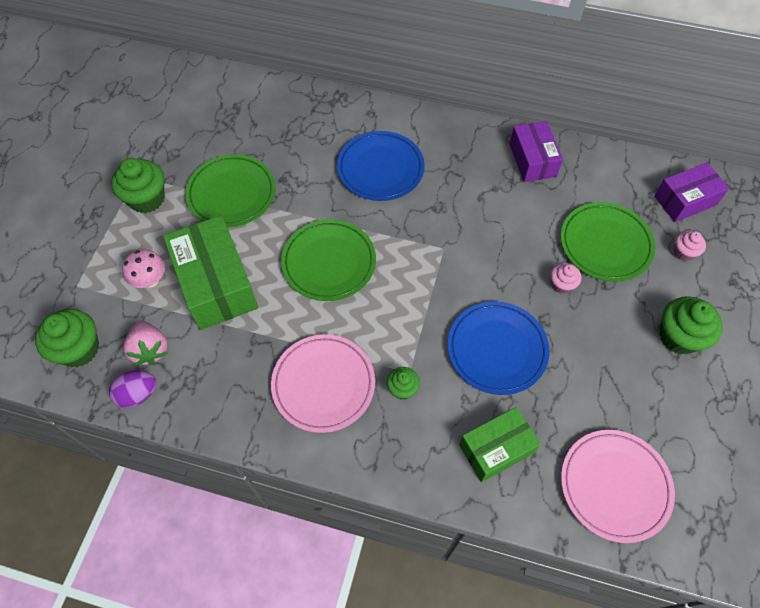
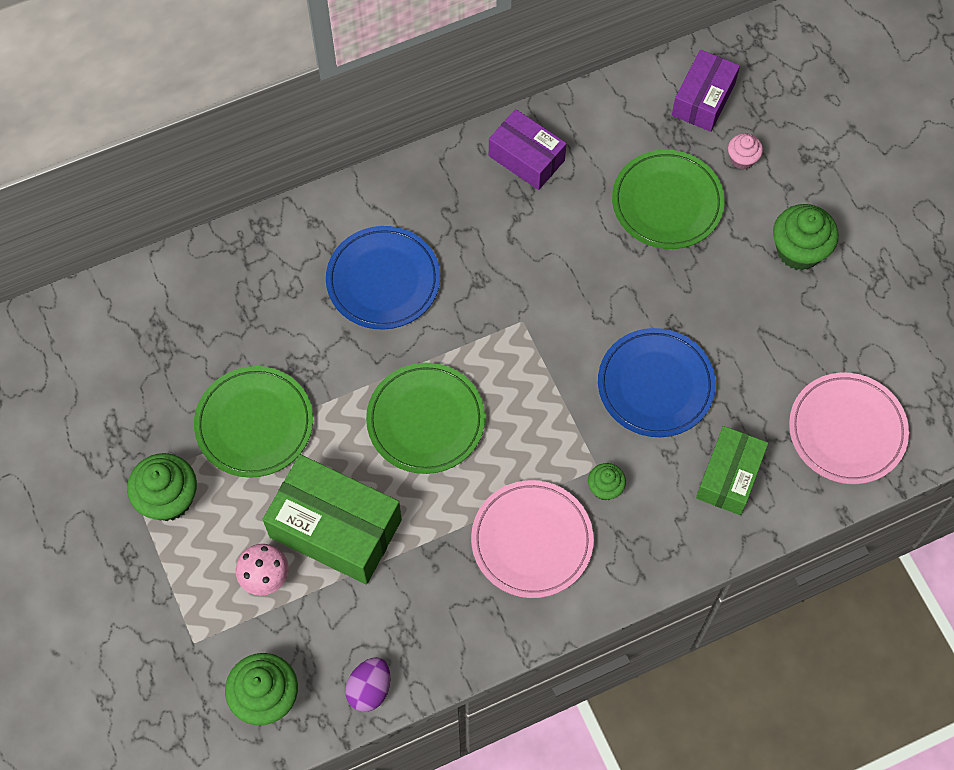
camera: 40 degrees left, 5 degrees up
(150, 350) = (337, 641): pink strawberry -> none
(561, 284) = (661, 276): pink cupcake -> none

